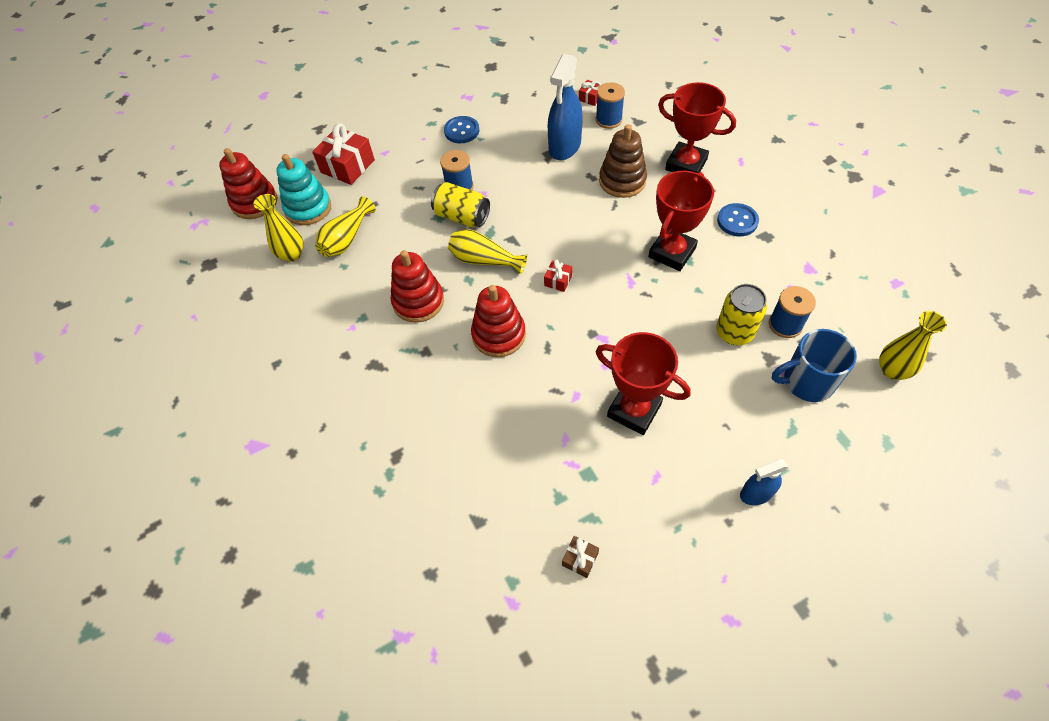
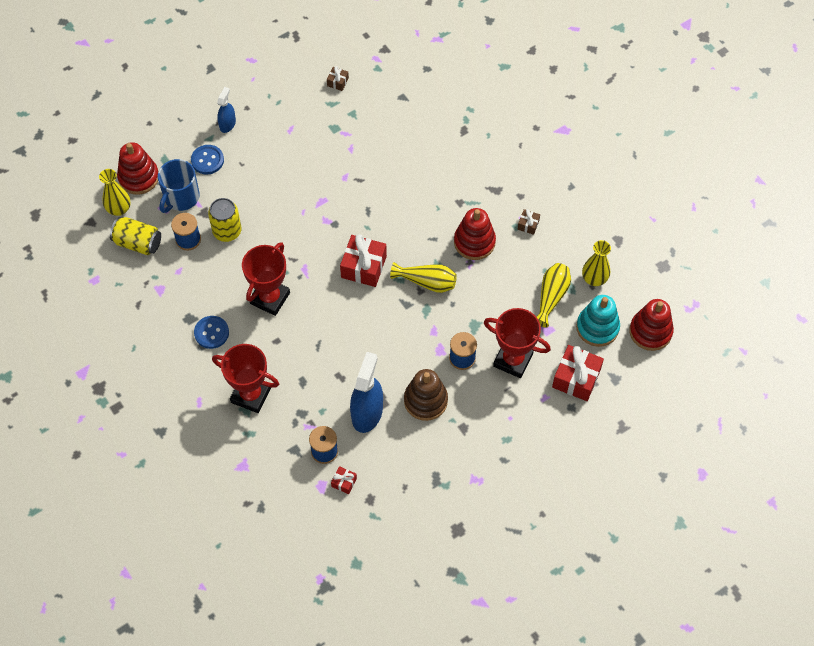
camera: 170 degrees right, 5 degrees up
(347, 318) = (528, 225): none -> brown gift
(461, 131) = (473, 429): blue button -> blue button (207, 160)
(462, 216) = (453, 325): yellow can -> yellow can (138, 243)
(499, 335) = (406, 218): red stacking toy -> red stacking toy (139, 177)
(558, 280) = (364, 267): red gift -> red gift, size x2.07
(622, 181) = (311, 372): brown stacking toy -> brown stacking toy (425, 400)
(634, 410) = (304, 170): red trophy -> red trophy (513, 360)
(756, 494) = (227, 124): blue spray bottle -> blue spray bottle turned 45 degrees counterclockwise
(807, 381) = (181, 197): blue mug -> blue mug turned 135 degrees clockwise

